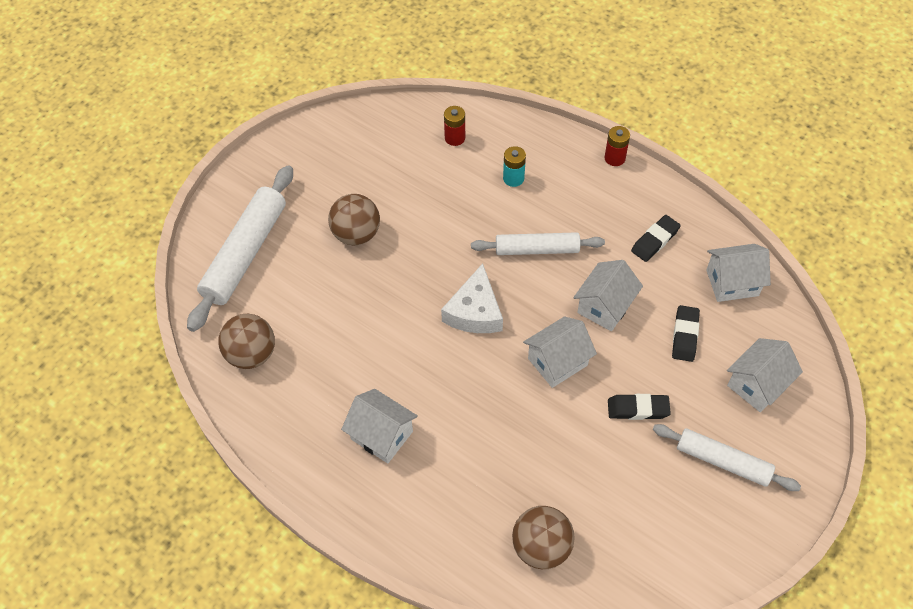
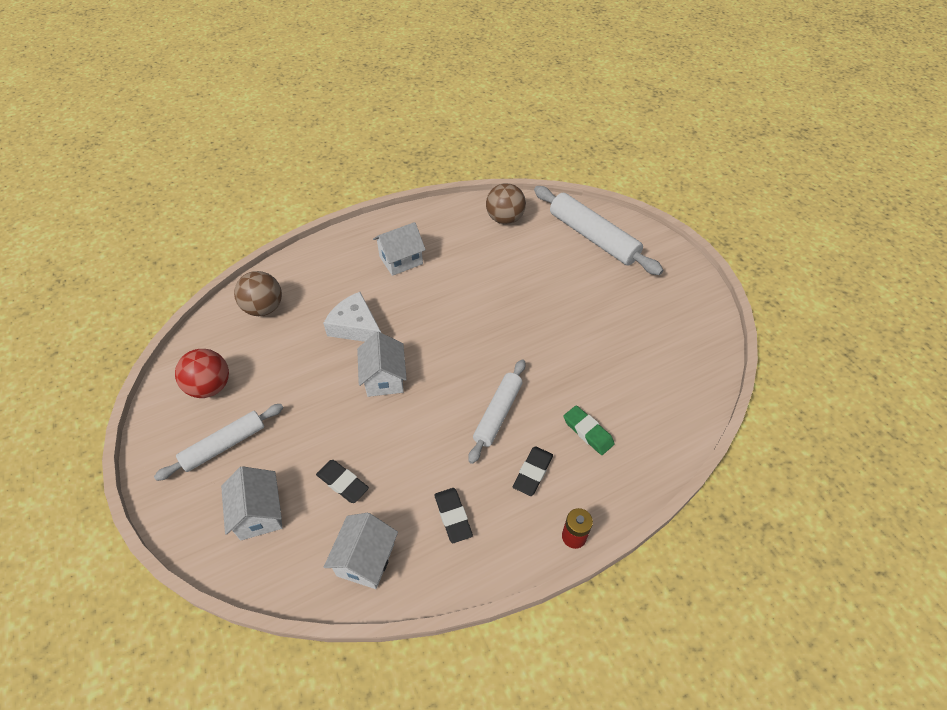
camera: 115 degrees right, 5 degrees down
(356, 234) = (579, 301): brown ball -> none
(455, 138) = (659, 406): red battery -> none
(475, 311) = (463, 346): white cheese -> white cheese (355, 326)
(513, 178) = (588, 432): turquoise battery -> green eraser
(605, 306) = (410, 436): white house -> none
(638, 409) = (308, 411): black eraser -> black eraser (532, 472)
(674, 526) = (210, 387): none -> red ball

